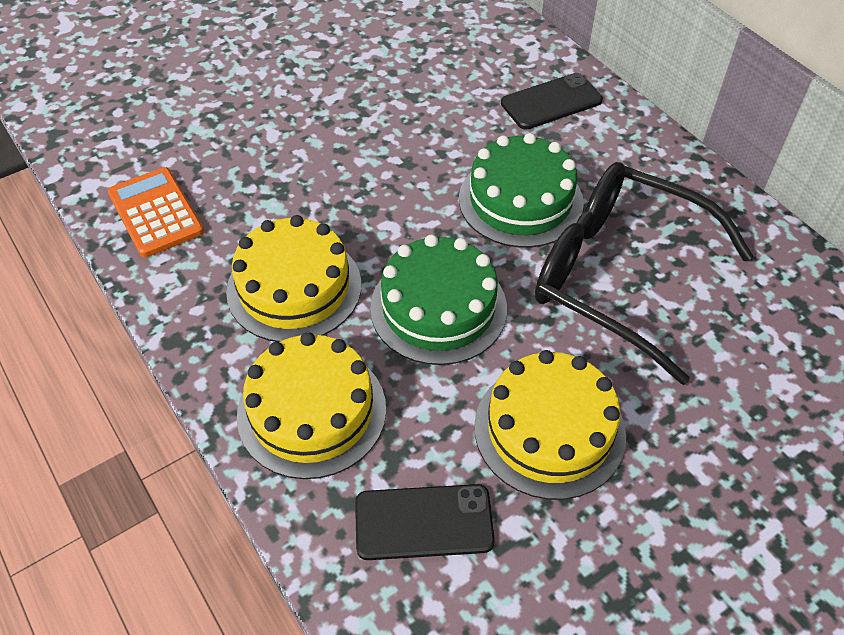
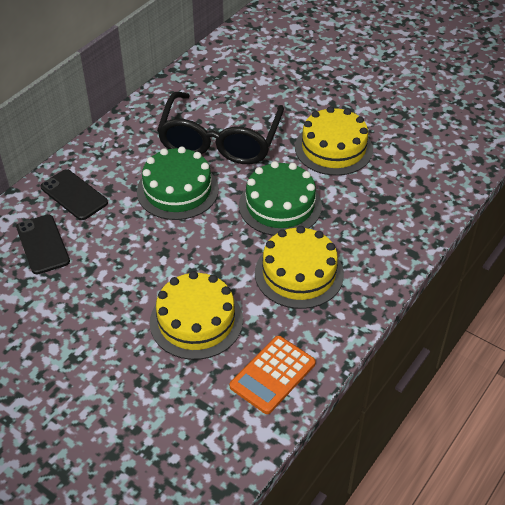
camera: 110 degrees left, 5 degrees down
(311, 411) = (377, 237): yellow cake -> yellow cake (196, 321)
(423, 522) = (409, 178): black phone -> black phone (43, 244)

